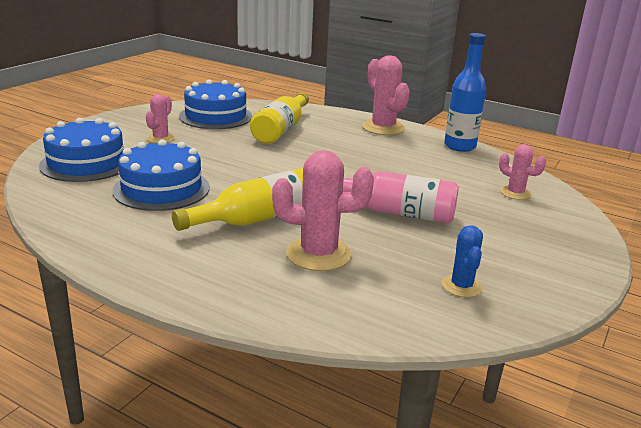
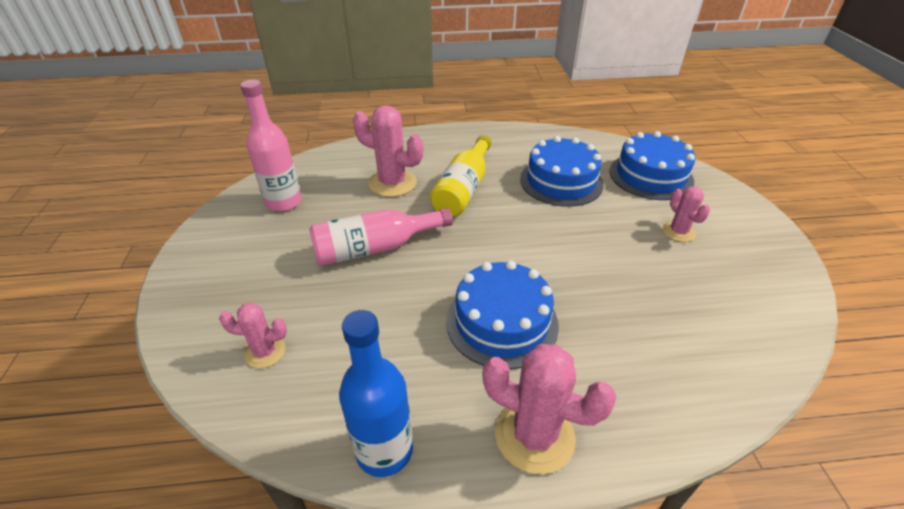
camera: 145 degrees right, 15 degrees up
(216, 116) = (728, 307): blue cake -> blue cake (502, 322)
(281, 130) = (628, 326): yellow bottle -> none
(318, 254) = (392, 183): pink cactus -> pink cactus turned 60 degrees clockwise
(461, 286) = (284, 202): blue cactus -> pink bottle

